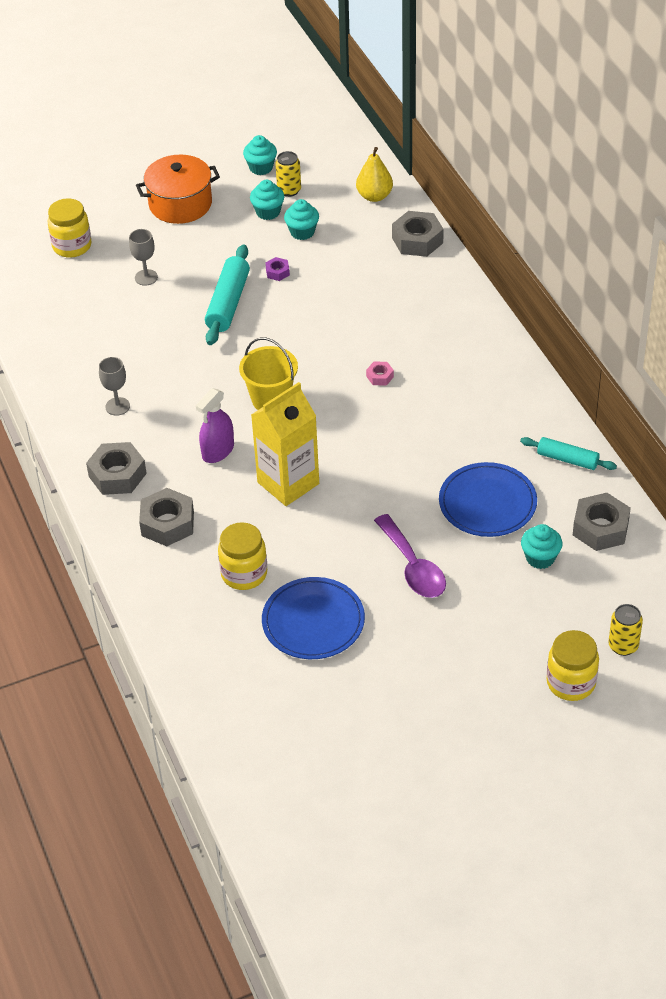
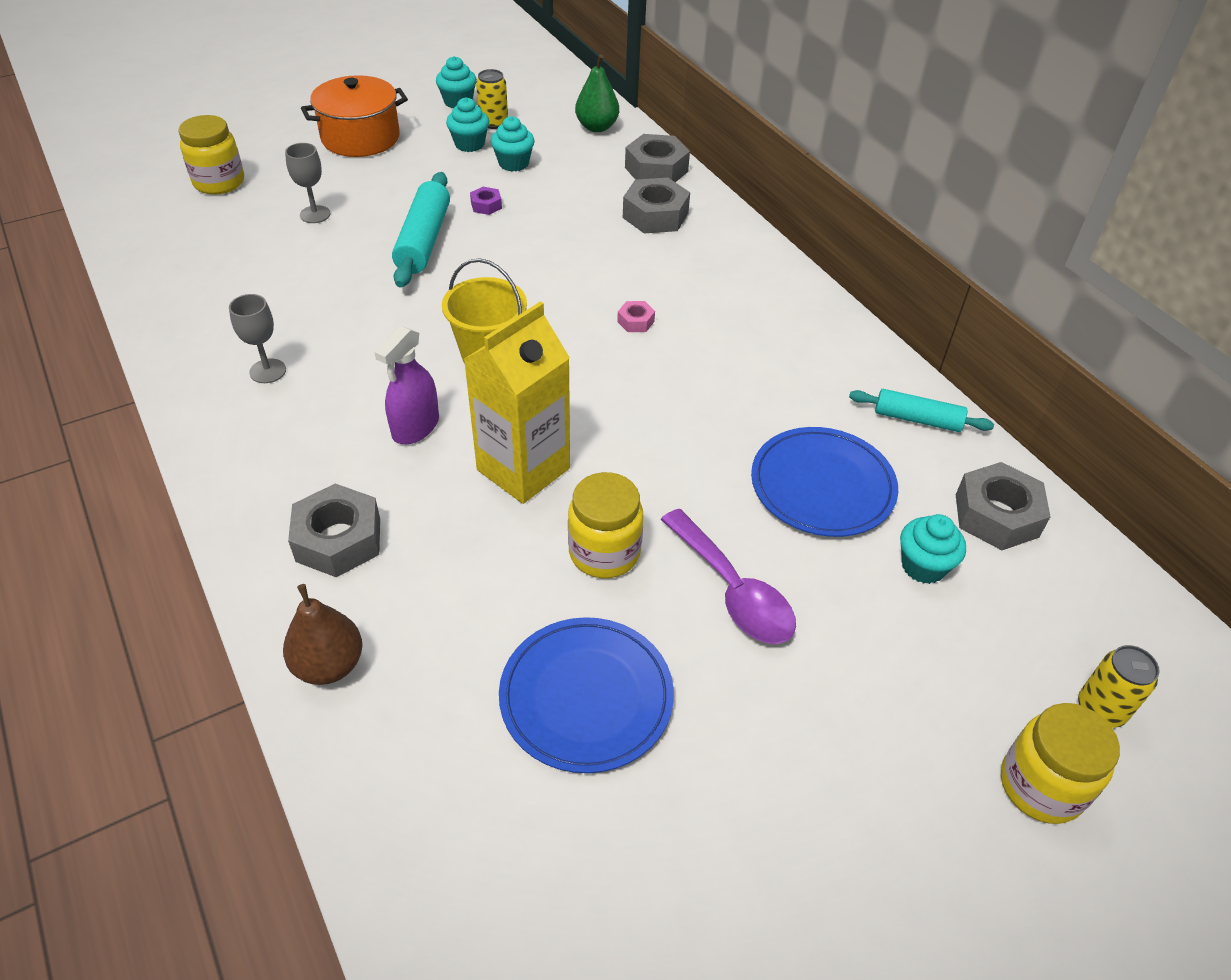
camera: 10 degrees left, 0 degrees up
(117, 475) = (261, 468): grey nut -> grey nut (655, 215)
(163, 596) = (329, 665): none -> brown pear
(244, 574) = (464, 617): yellow jar -> yellow jar (604, 552)
(374, 196) = (597, 127): yellow pear -> green pear

